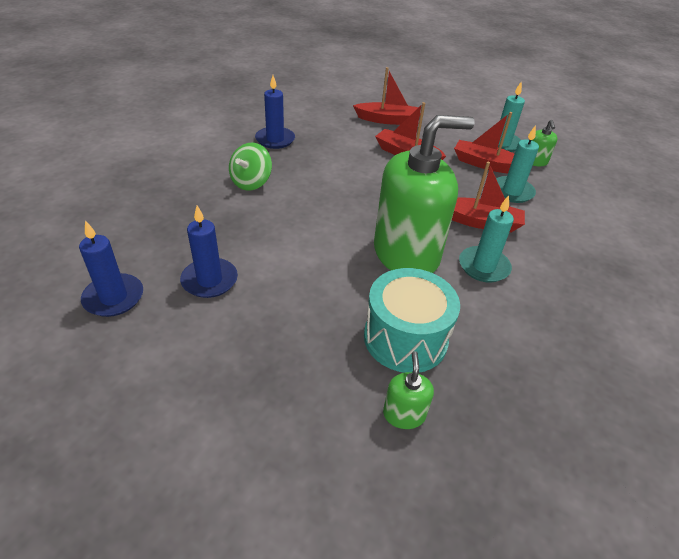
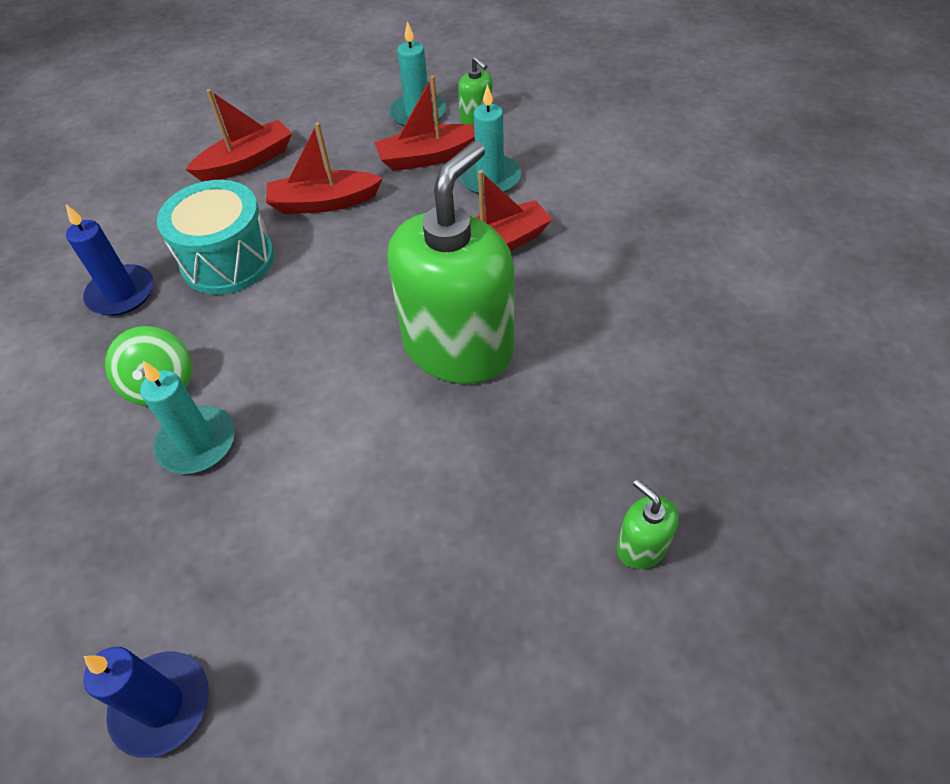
camera: 35 degrees left, 10 degrees up
(209, 280) = (265, 571): blue candle -> none
(405, 338) = (559, 457): turquoise drum -> turquoise drum (228, 260)
(483, 266) = (551, 303): turquoise candle -> turquoise candle (197, 443)

